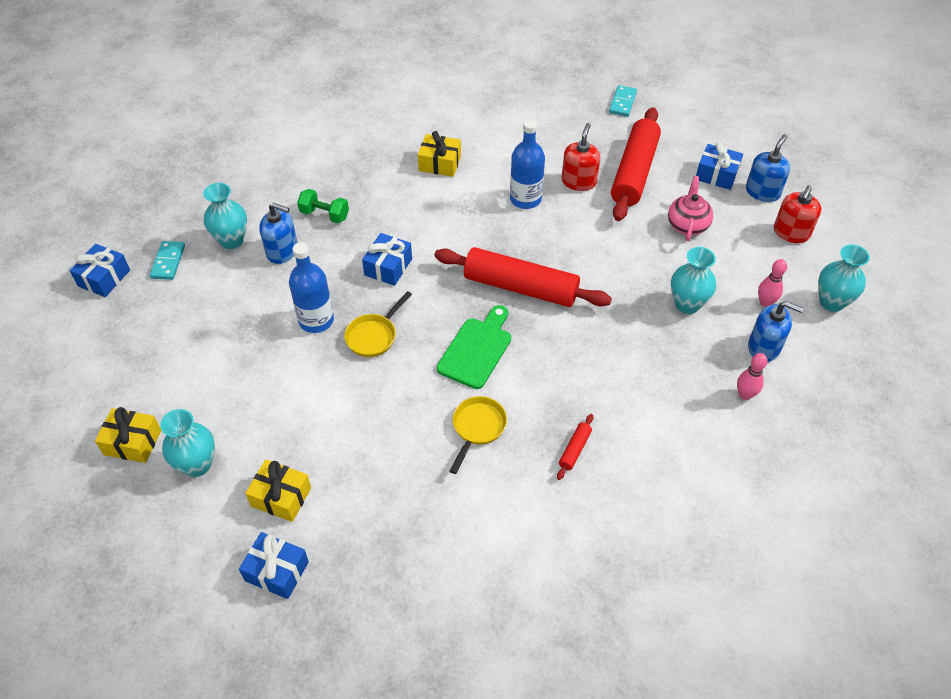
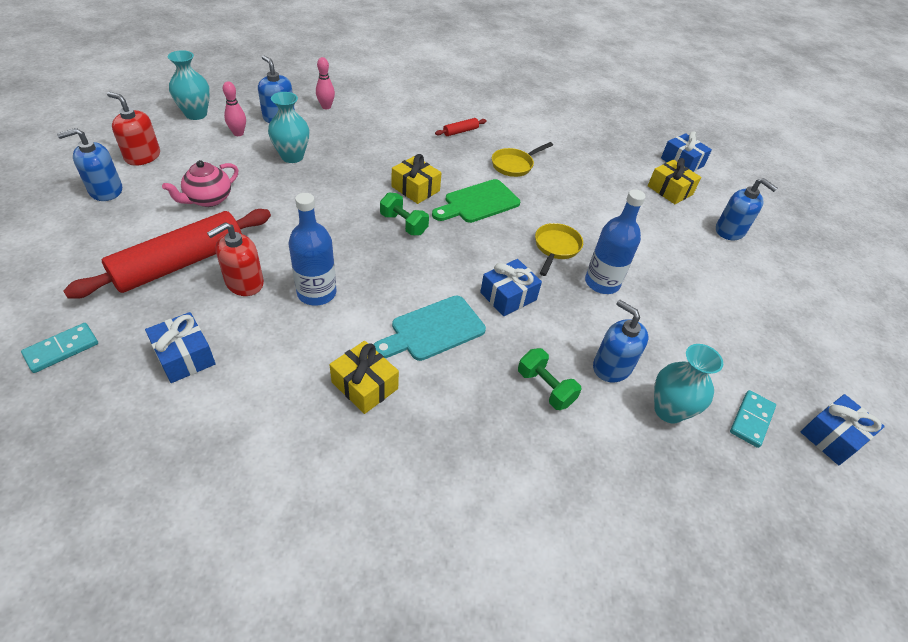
camera: 155 degrees left, 5 degrees down
(132, 442) = (784, 266): yellow gift -> yellow gift (415, 189)
(197, 464) = (730, 231): turquoise vase -> blue soap dispenser
(374, 336) = (556, 248): yellow pan -> yellow pan turned 45 degrees counterclockwise
(425, 214) = (433, 330): none -> turquoise cutting board
(520, 287) = (403, 224): red rolling pin -> green dumbbell
(716, 175) = (114, 222): blue gift -> blue gift (184, 356)
(791, 233) = (143, 156): red soap dispenser -> red soap dispenser turned 120 degrees counterclockwise

